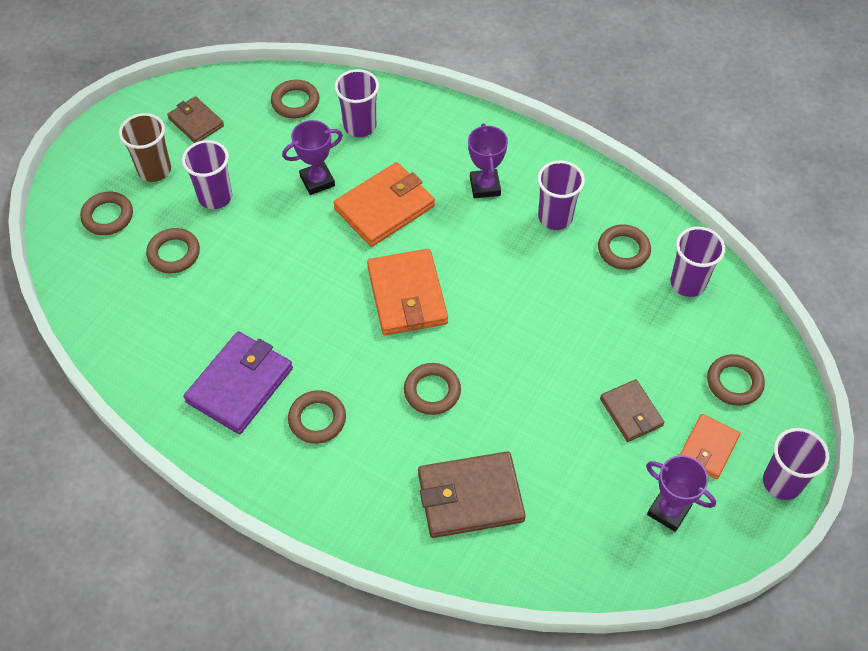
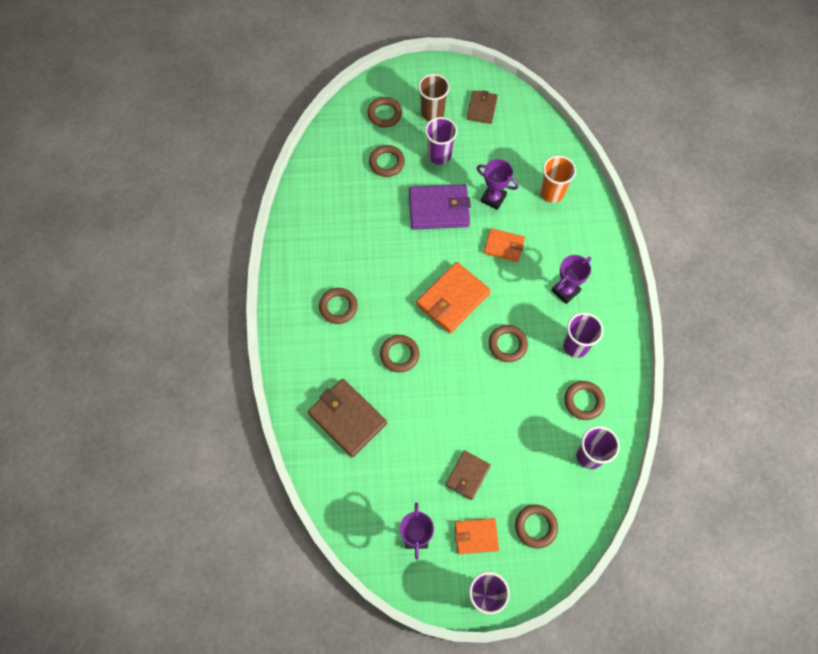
camera: 55 degrees right, 10 degrees up
(240, 385) = (331, 254): purple wallet -> purple wallet (439, 209)
(295, 102) = (540, 147): brown ring -> brown ring (507, 345)
(360, 126) = (552, 193): purple cup -> orange cup
(384, 208) = (504, 246): orange wallet -> orange wallet, size x0.60

